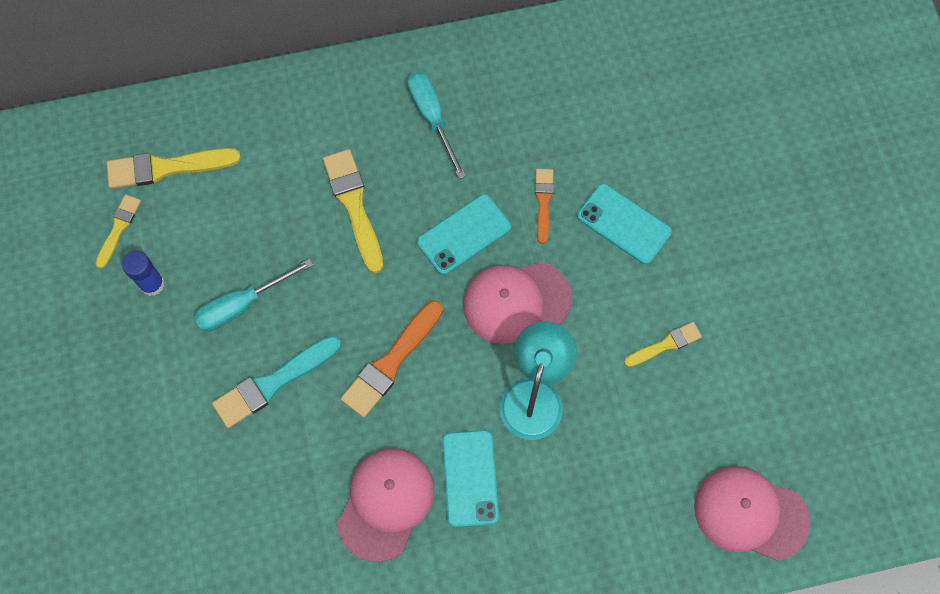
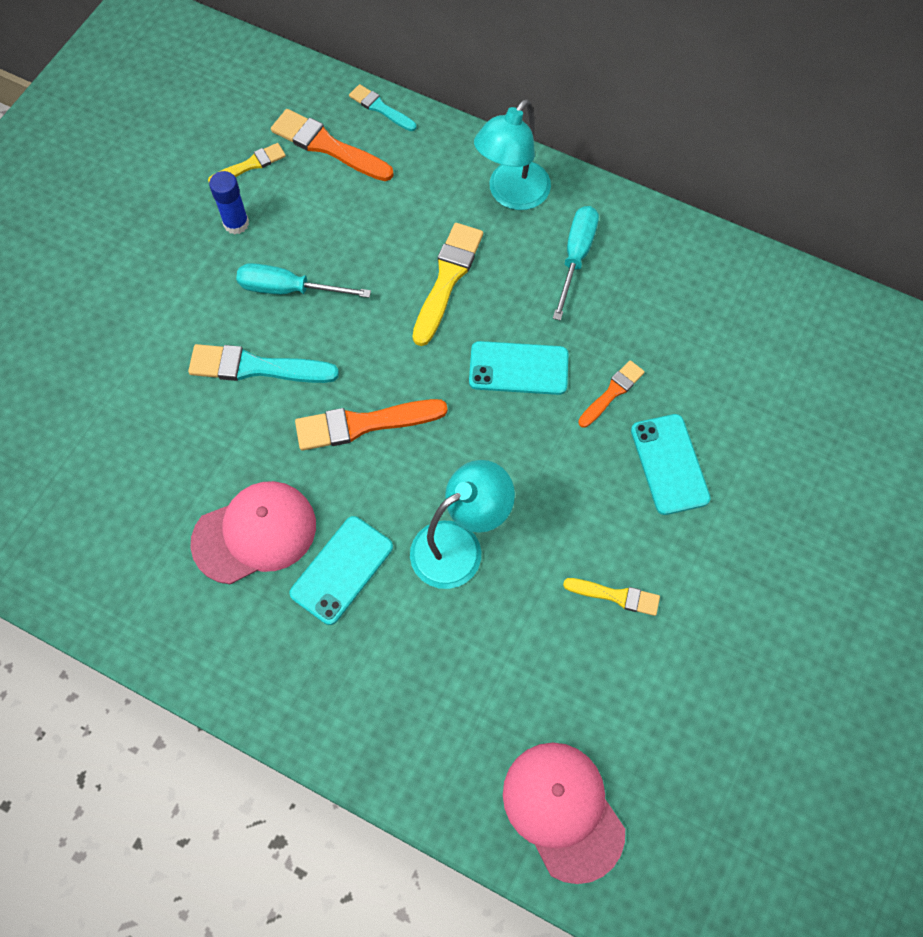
camera: 40 degrees right, 5 degrees down
(167, 167) = (328, 146): yellow brush -> orange brush
(180, 105) = (380, 108): none -> turquoise brush
(344, 103) = (512, 195): none -> turquoise lamp
(516, 301) = (513, 456): pink cap -> none

